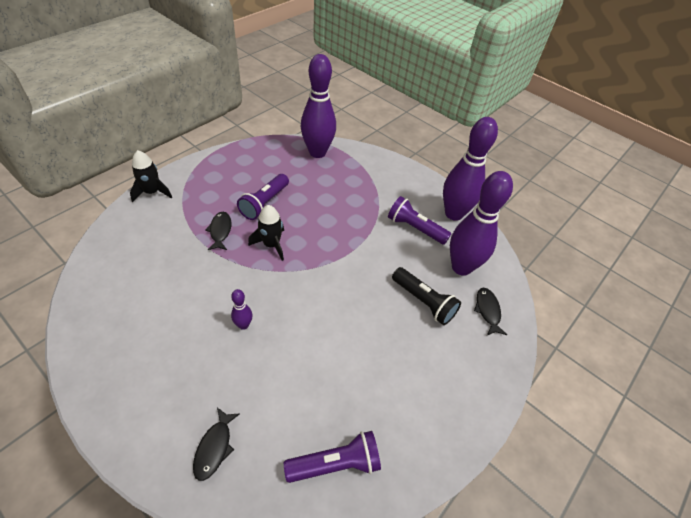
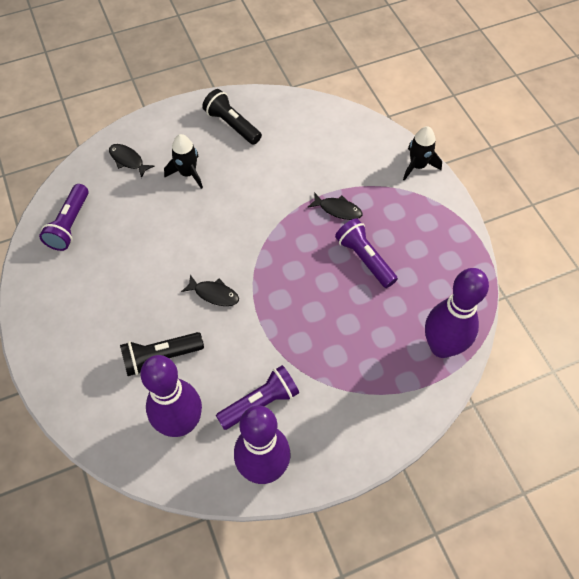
camera: 120 degrees right, 10 degrees up
(127, 353) = (232, 125): none -> black flashlight
(243, 325) = (217, 201): purple bowling pin -> none
(271, 245) = (300, 247): black rocket -> black rocket (188, 173)
(487, 311) = (116, 416): black fish -> black fish (214, 294)

